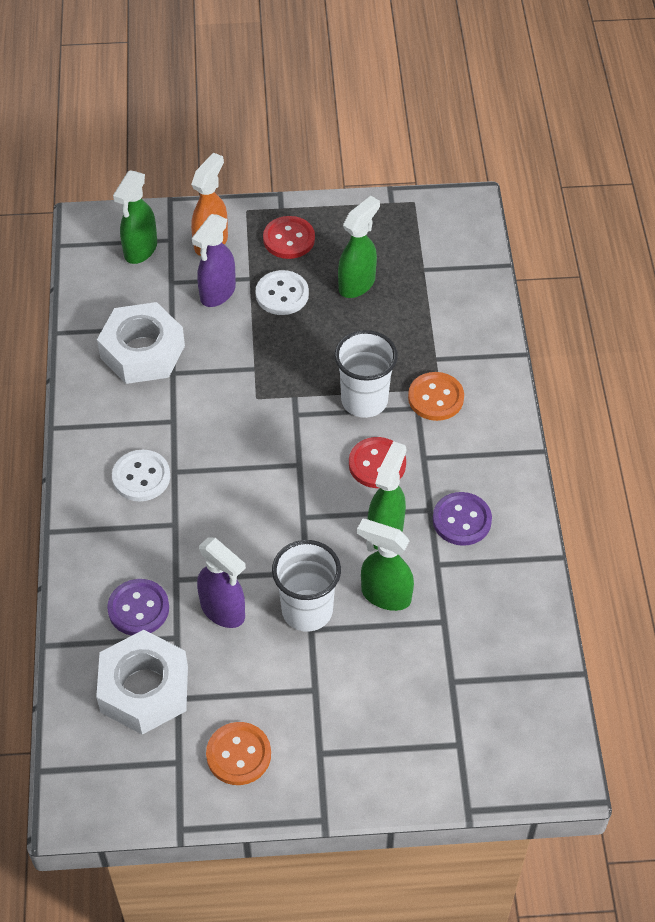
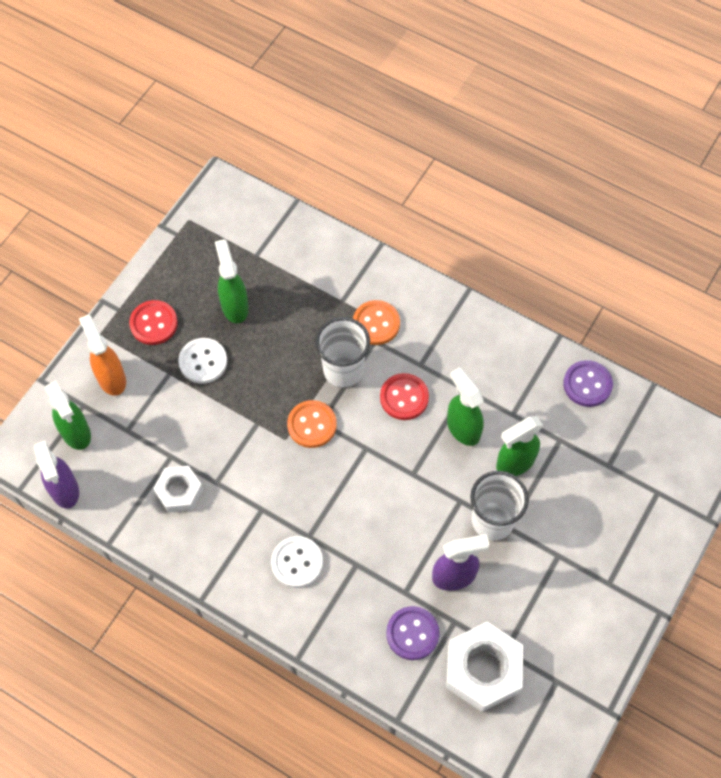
camera: 55 degrees left, 10 degrees up
(142, 352) = (179, 491): white nut -> white nut, size x0.60
(217, 293) = (165, 405): purple spray bottle -> purple spray bottle (64, 490)
(238, 755) = (577, 637): orange button -> orange button (312, 425)
(461, 520) = (489, 375): purple button -> purple button (587, 384)

